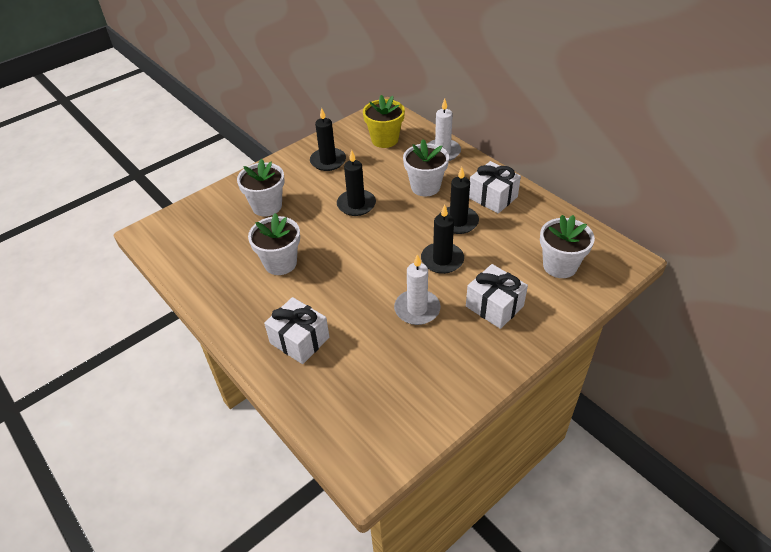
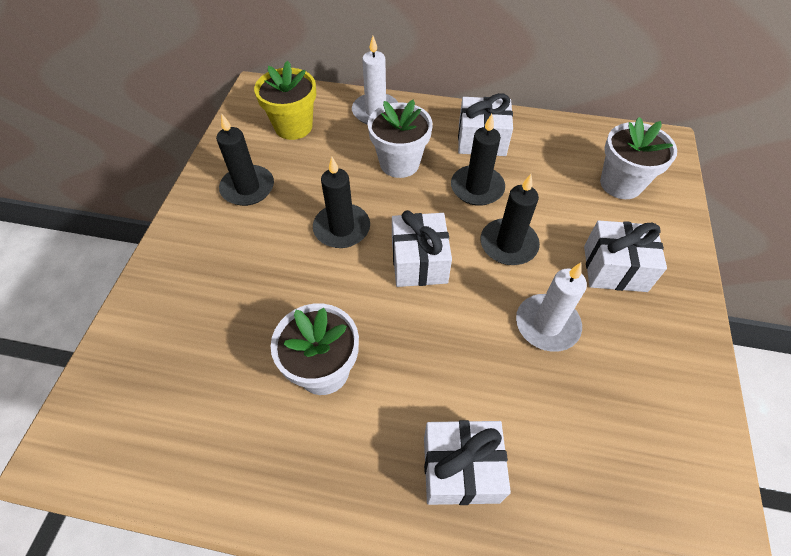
camera: 40 degrees left, 10 degrees up
(267, 206) = (223, 296): white flower pot -> none
(380, 242) = (419, 262): none -> white gift

